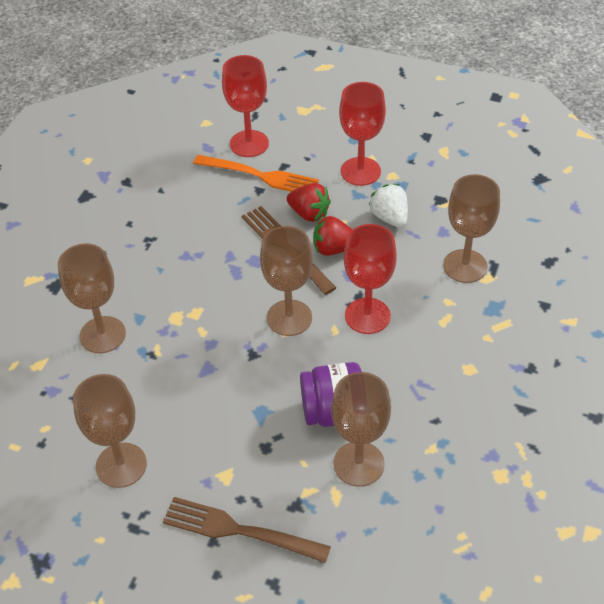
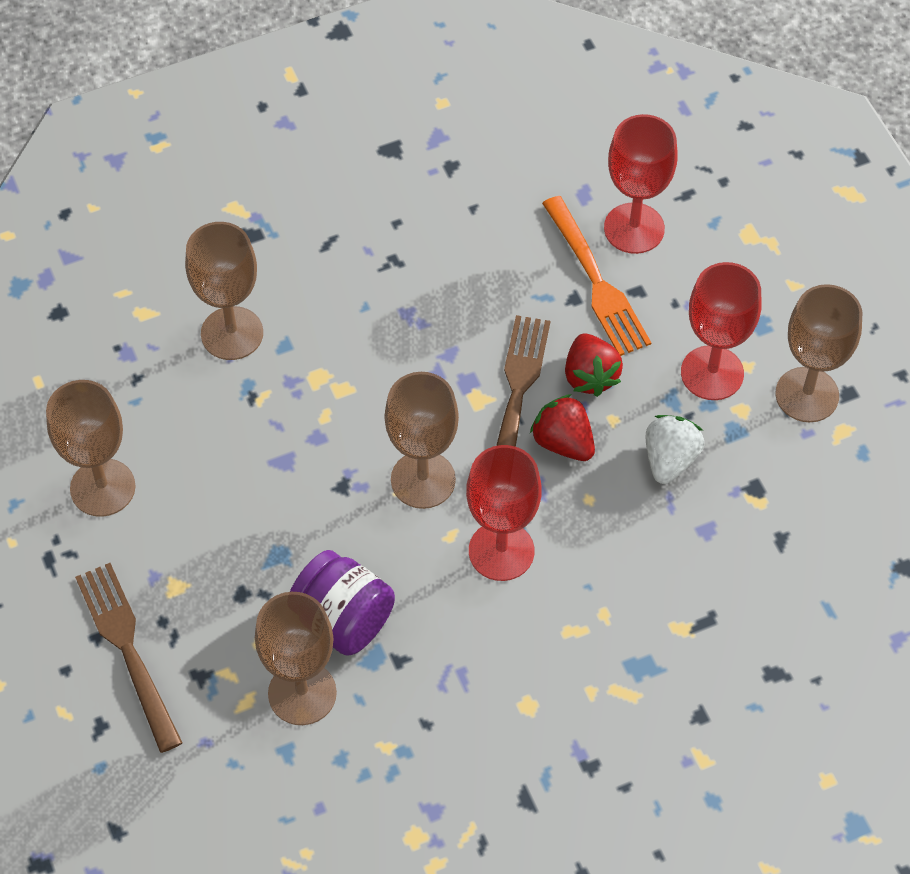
camera: 45 degrees right, 10 degrees up
(465, 266) = (675, 591): brown goblet -> brown goblet (807, 395)

